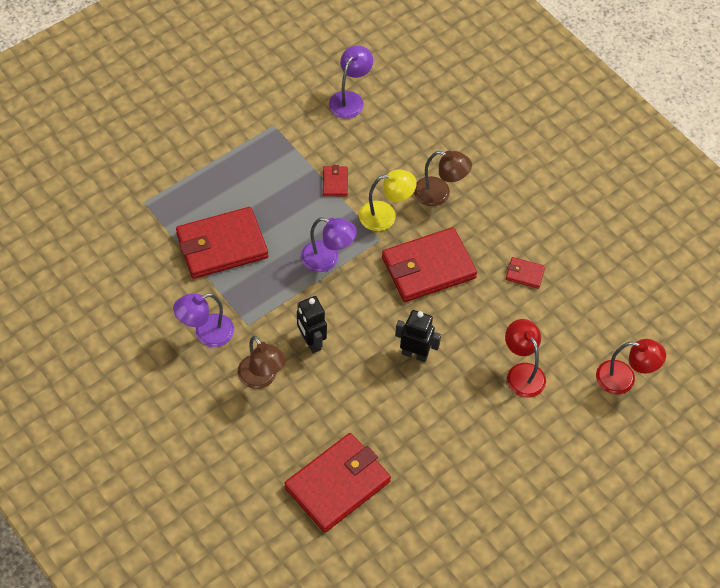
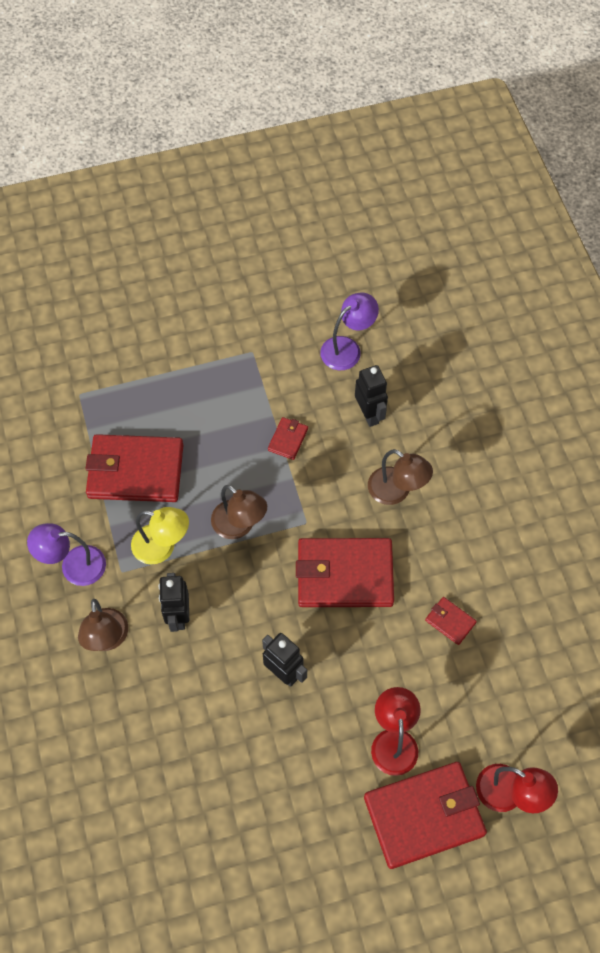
camera: 25 degrees right, 5 degrees up
(327, 259) = (239, 526): purple lamp -> brown lamp
(337, 484) = (130, 796): red wallet -> red wallet (424, 816)
(385, 215) = (325, 496): yellow lamp -> yellow lamp (162, 547)
(391, 143) = (369, 414): none -> black robot

